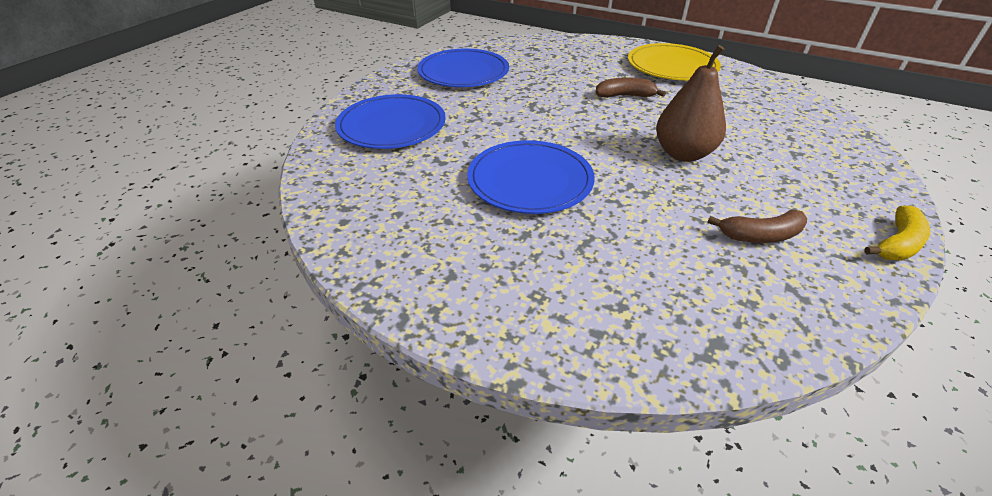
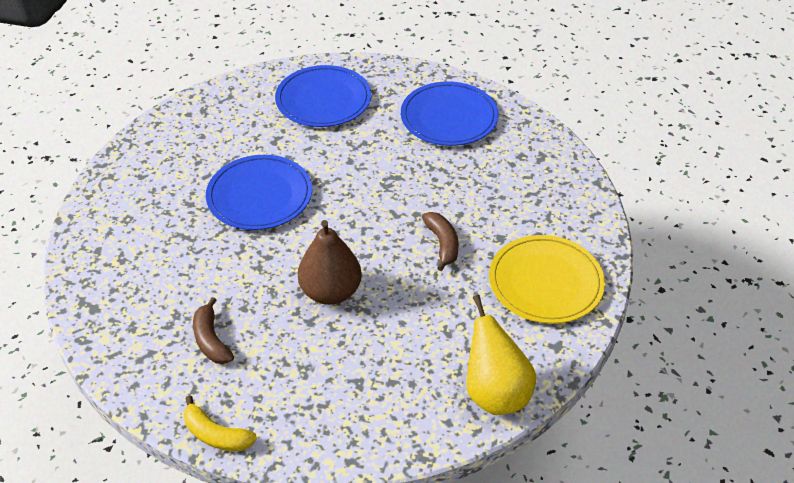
camera: 75 degrees right, 5 degrees up
(789, 98) = (495, 393): none -> yellow pear

